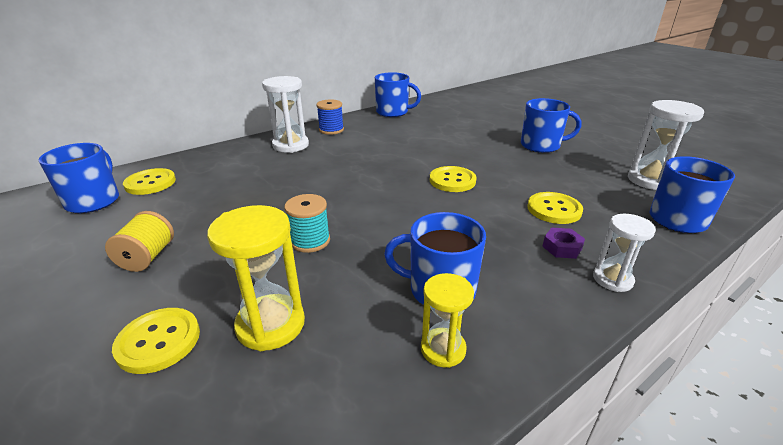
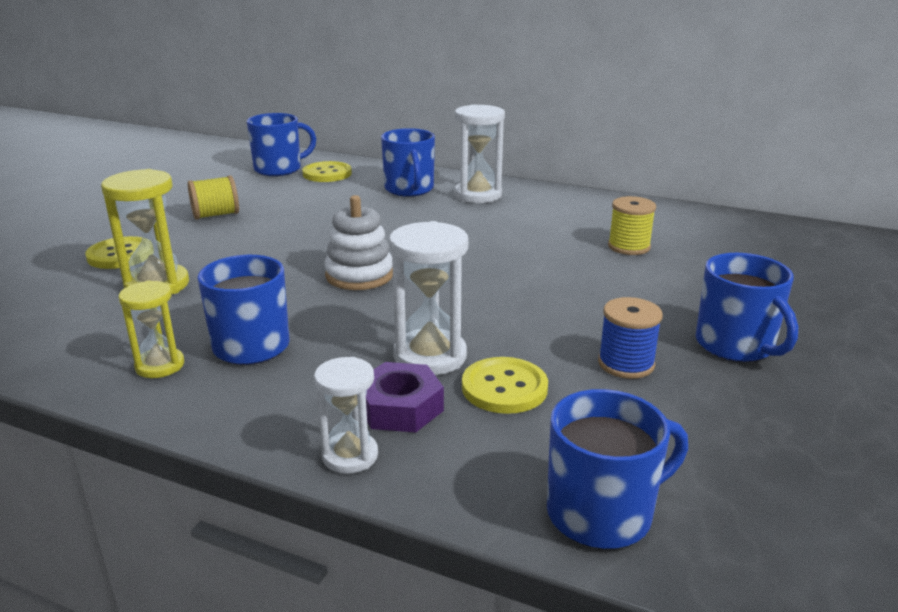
camera: 60 degrees right, 5 degrees down
(310, 241) = (289, 263): turquoise spool -> none
(331, 130) = (551, 200): blue spool -> blue spool (626, 364)
(367, 217) = (359, 275): none -> white stacking toy
(393, 112) = (674, 215): blue mug -> blue mug (409, 189)
(418, 132) = (629, 247): none -> yellow spool
(452, 180) = (505, 301): yellow button -> none
(562, 247) = (400, 407): purple nut -> purple nut, size x1.51
(650, 180) = (742, 476): white hourglass -> white hourglass (430, 356)

